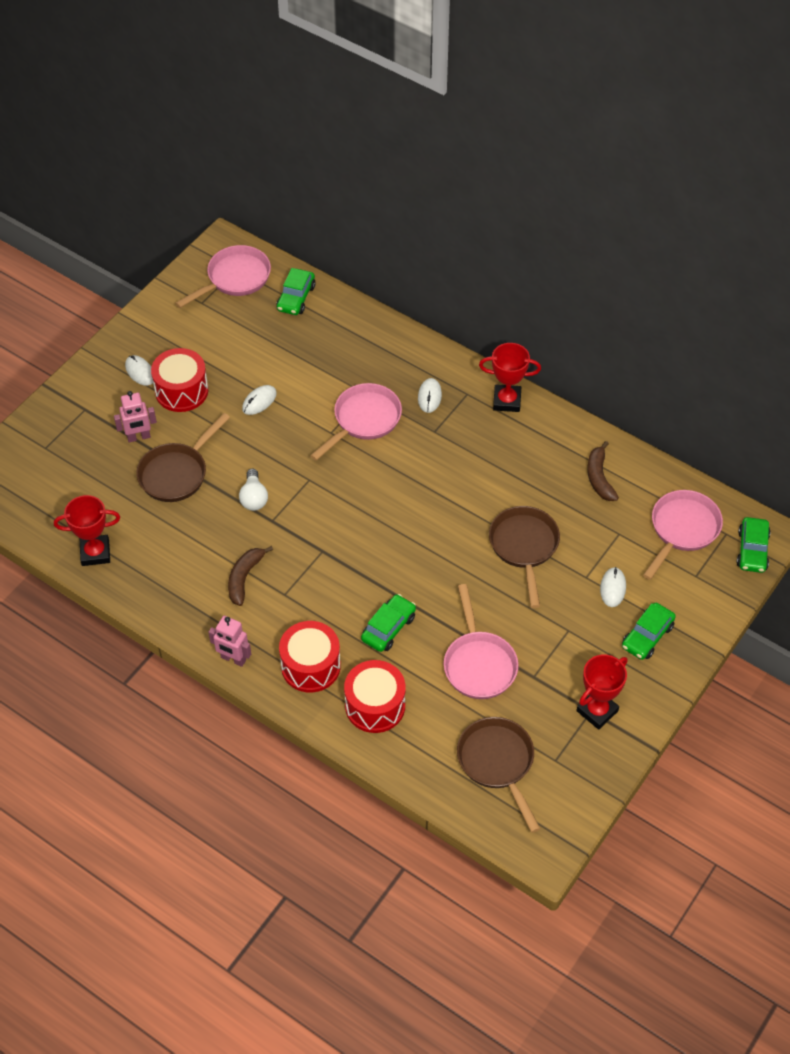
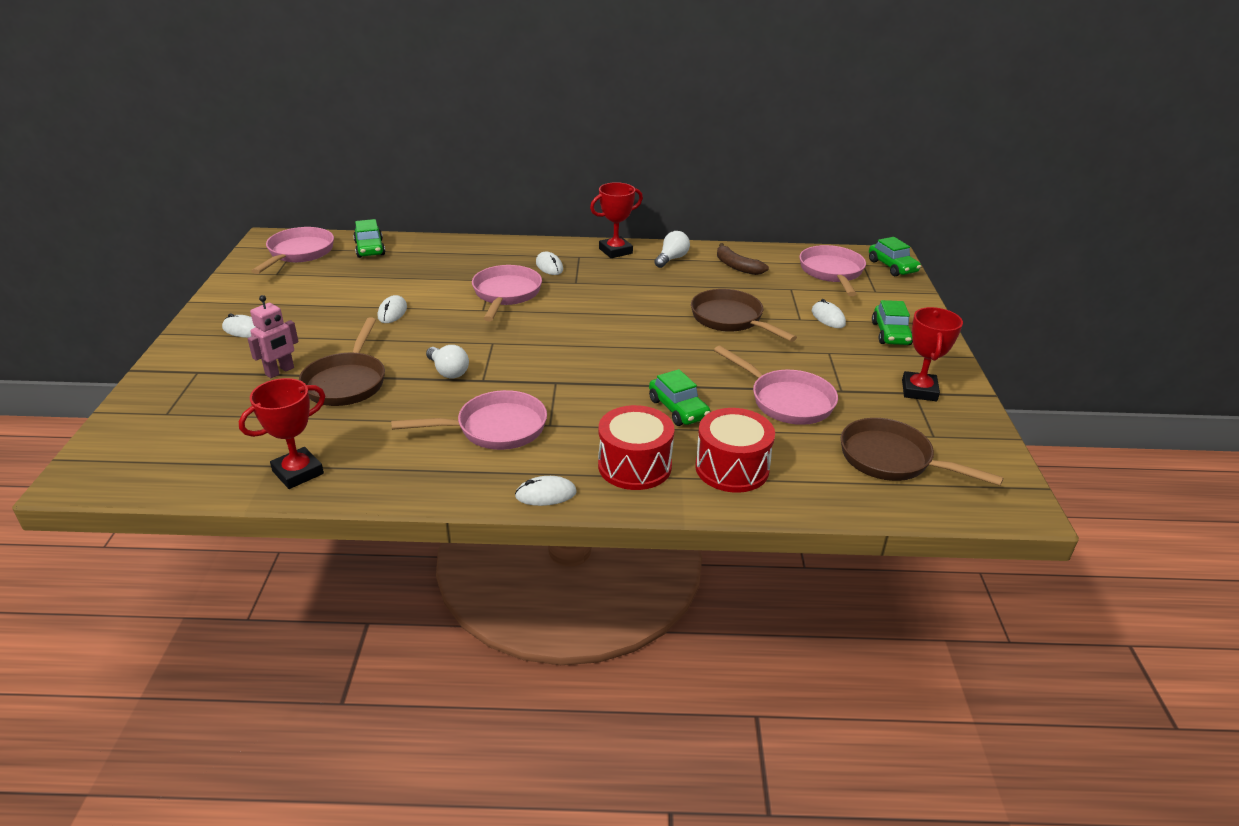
camera: 35 degrees left, 20 degrees down
(181, 391) = (303, 329): red drum -> none
(233, 659) = (546, 494): pink robot -> white mouse
(244, 578) = (495, 428): brown banana -> pink pan
(388, 628) = (678, 409): green car -> green car turned 150 degrees clockwise
(548, 437) = (672, 259): none -> white light bulb

